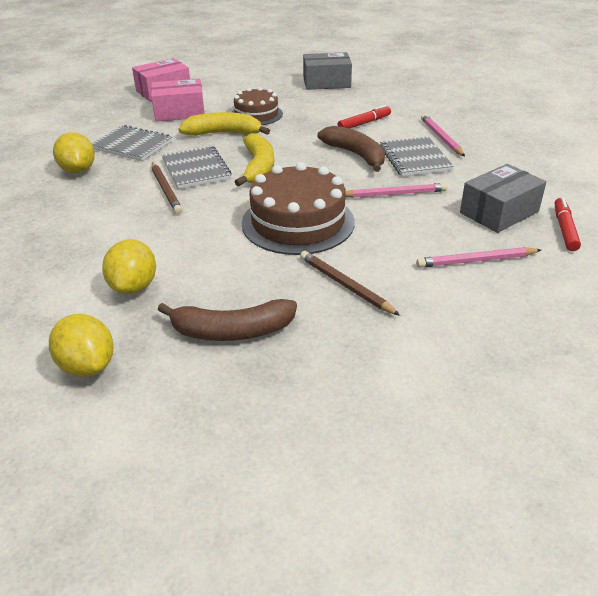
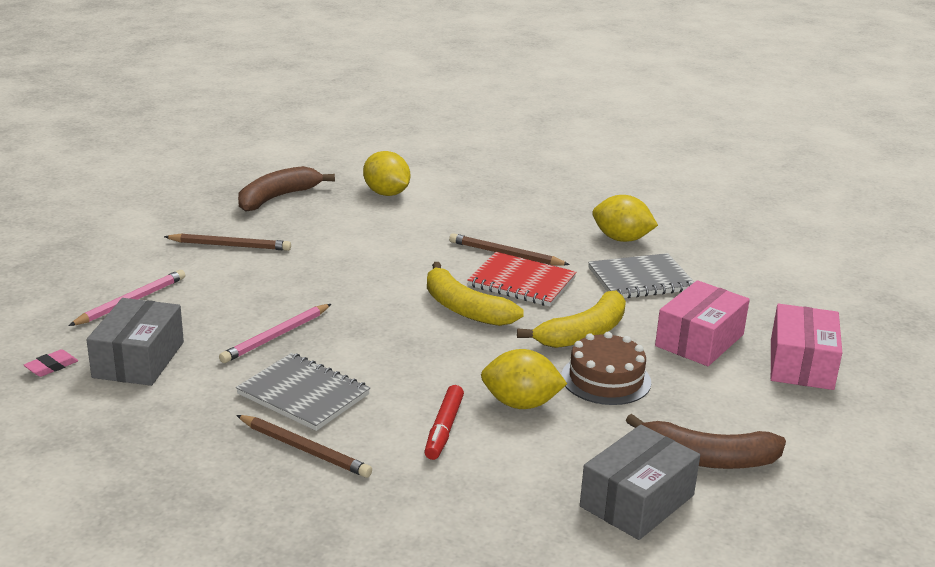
camera: 135 degrees right, 10 degrees down
(88, 366) = (339, 160): yellow lemon -> yellow lemon (521, 404)
(196, 169) = (521, 282): grey notebook -> red notebook
(298, 222) = (336, 273): brown cake -> none
(356, 155) = (382, 369): brown banana -> brown banana (707, 459)
(441, 137) = (304, 449): pink pencil -> brown pencil
(564, 229) = (51, 367): red marker -> pink eraser

